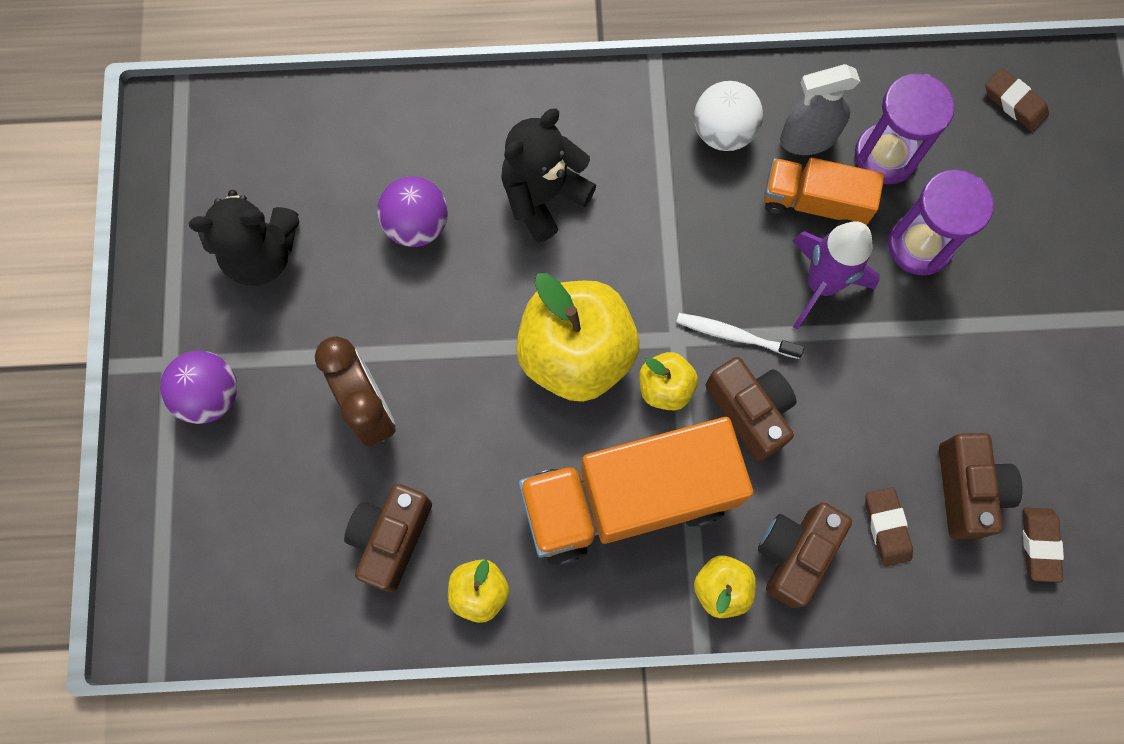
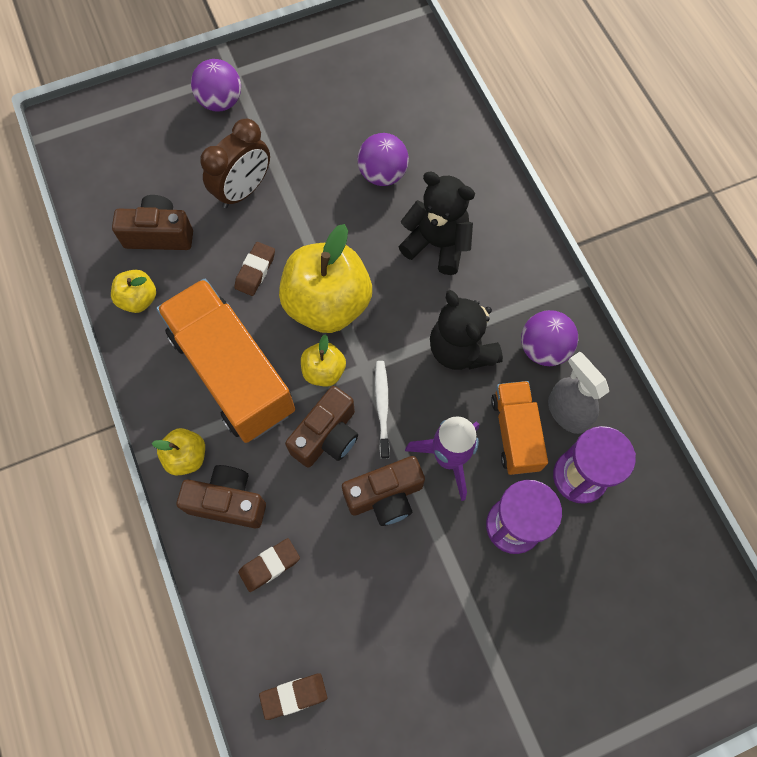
camera: 70 degrees right, 5 degrees down
(262, 255) = (325, 95): black teddy bear -> black teddy bear (461, 349)
(723, 131) = (543, 348): white ball -> purple ball
(967, 490) = (320, 622): brown camera -> brown camera (385, 496)
(1014, 103) = (678, 570): brown eraser -> brown eraser (255, 271)

